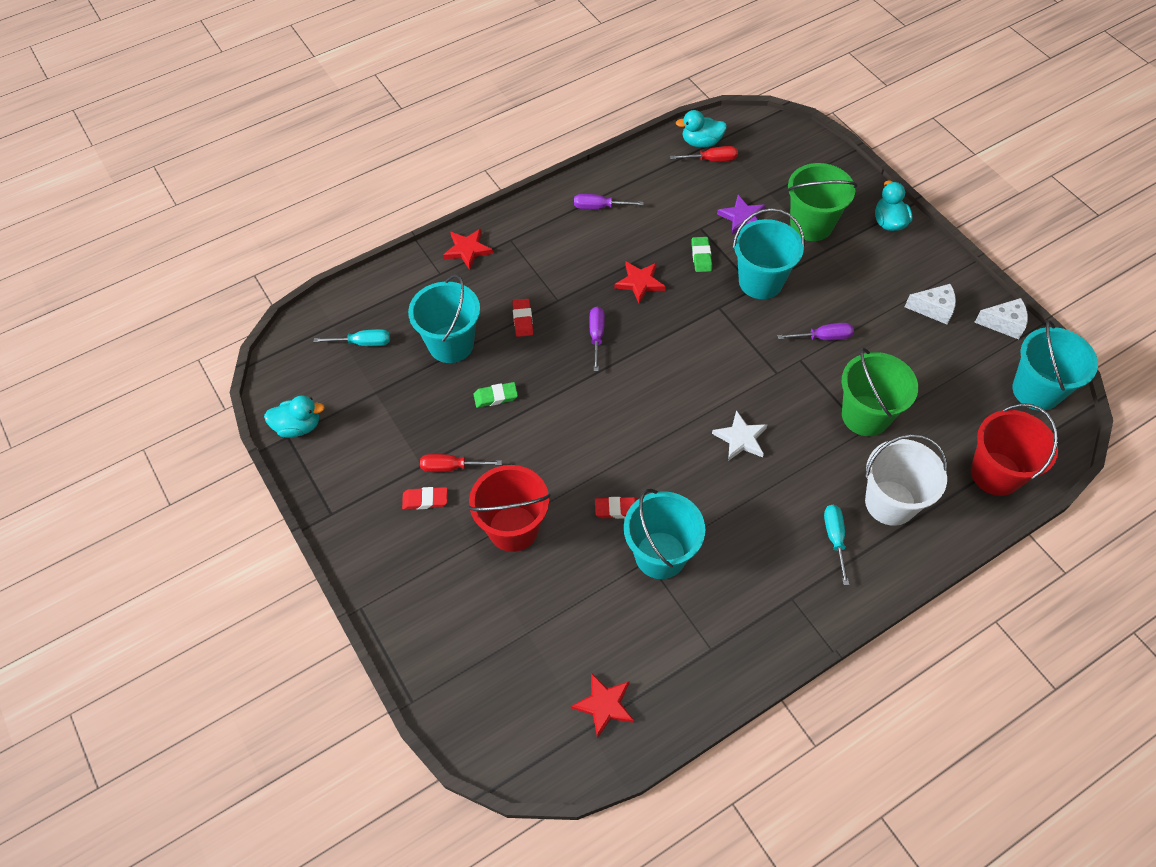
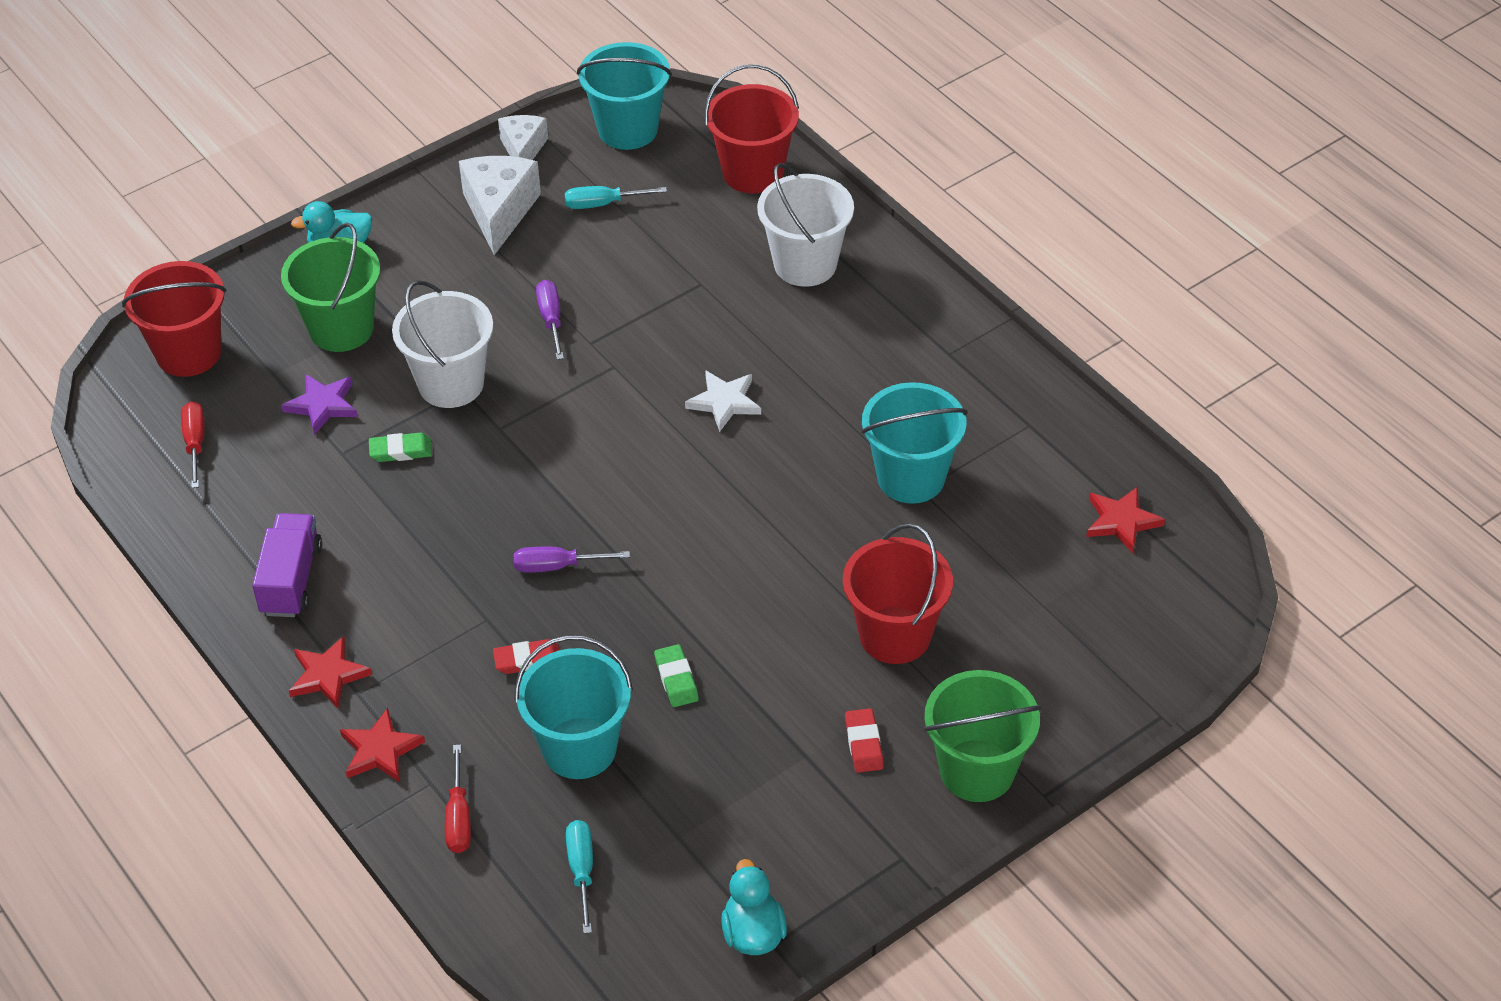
camera: 95 degrees left, 10 degrees down
(451, 467) = (805, 718): red screwdriver -> red screwdriver (459, 817)
(599, 207) = (291, 580): purple screwdriver -> purple truck
(617, 509) = (849, 524): red eraser -> none
(640, 283) = (453, 520): red star -> red star (328, 675)
(701, 142) = (153, 457): turquoise duck -> none
(760, 281) = (451, 384): turquoise bucket -> white bucket
(788, 153) = (188, 353): none -> red bucket
(835, 539) = (863, 314): turquoise screwdriver -> turquoise screwdriver (603, 204)
(865, 415) = (678, 282): green bucket -> green bucket (977, 771)
(933, 309) = (499, 211): white cheese -> white cheese, size x1.59

